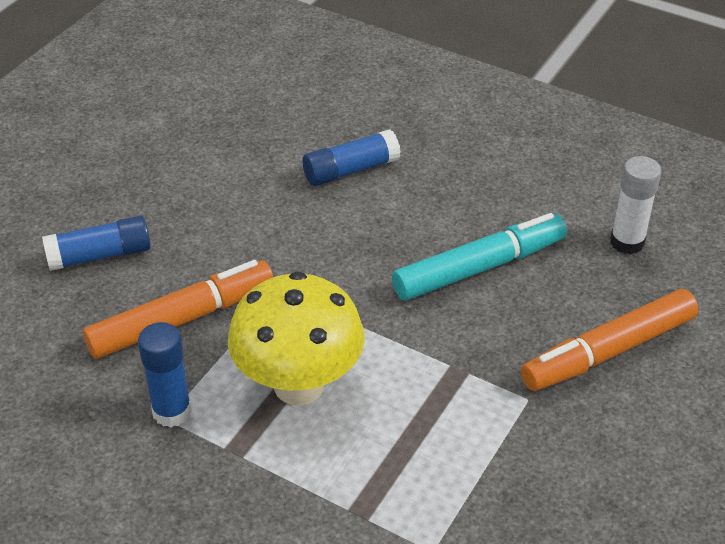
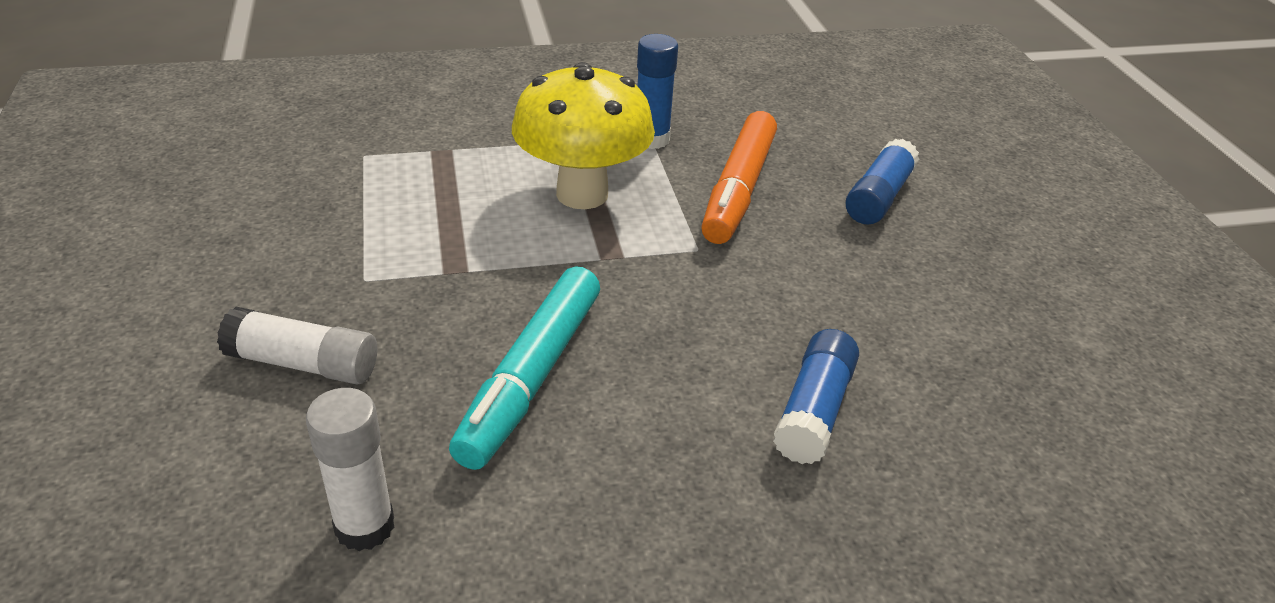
camera: 135 degrees right, 5 degrees down
(608, 352) = (304, 364): orange marker -> white glue stick

